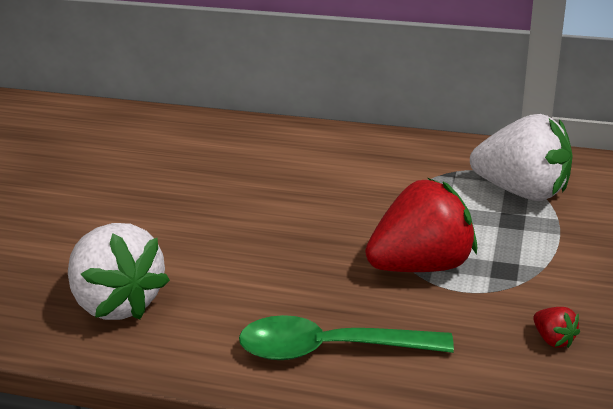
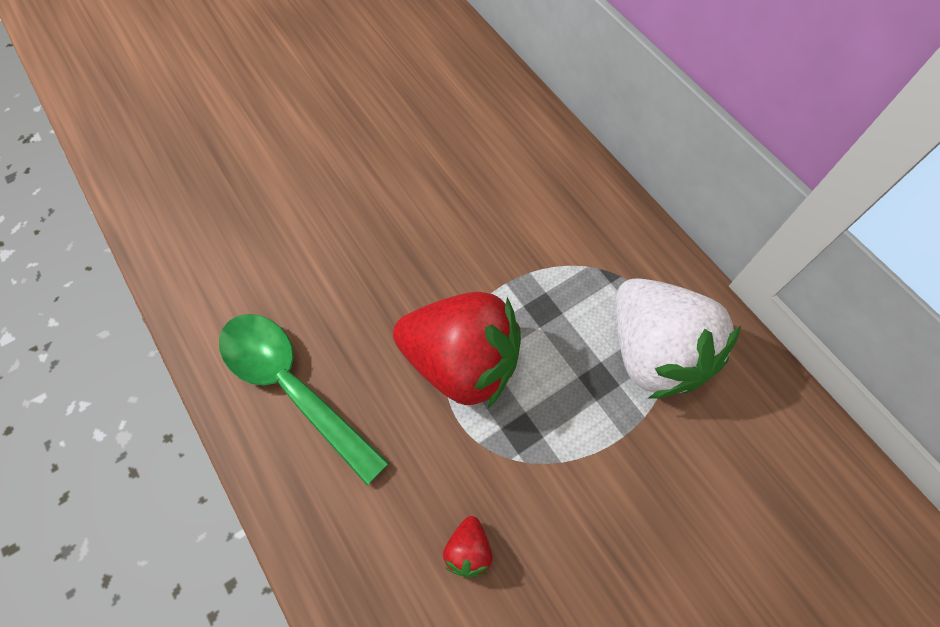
camera: 40 degrees right, 30 degrees up
(118, 301) = (213, 203): white strawberry -> none

